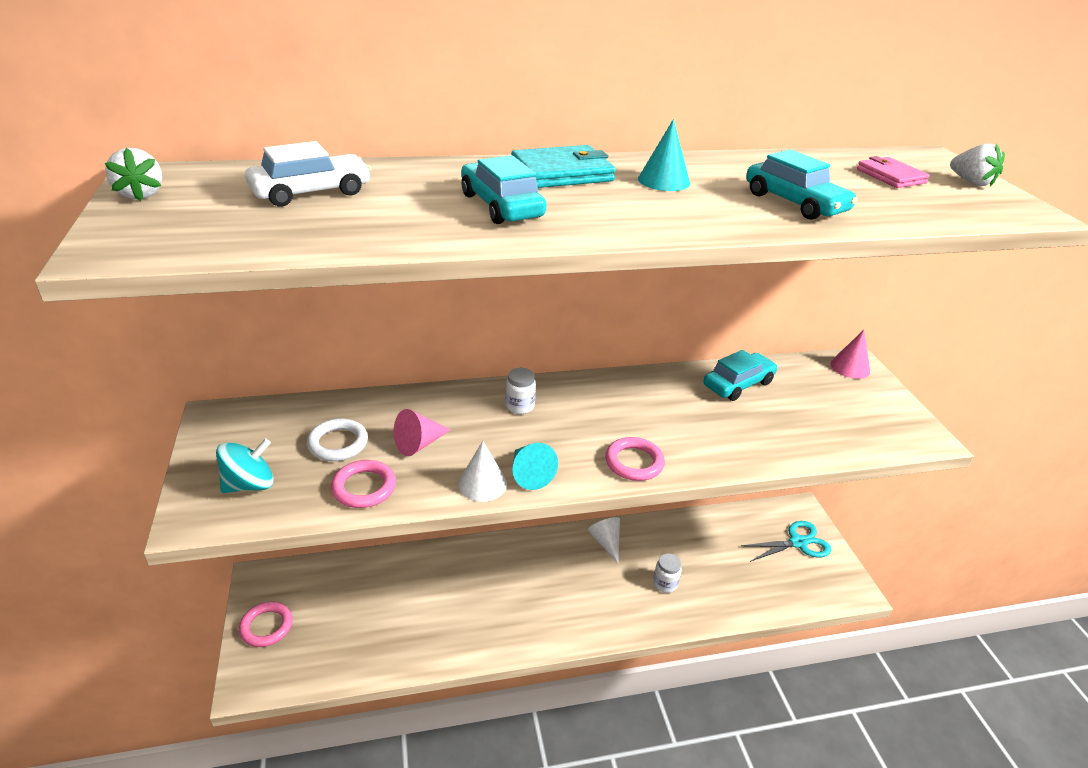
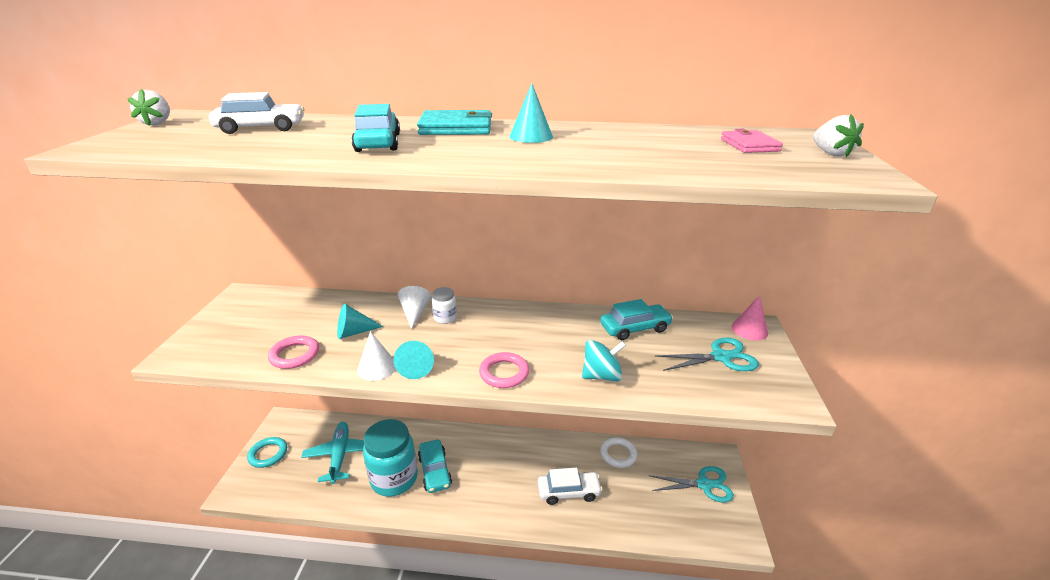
camera: 20 degrees right, 5 degrees down
(249, 484) = (225, 340): turquoise spinning top -> turquoise spinning top (601, 375)
(266, 626) = (268, 454): pink ring -> turquoise ring
(338, 443) = (301, 323): white ring -> white ring (618, 454)
(368, 606) = (340, 456): none -> turquoise plane
(419, 444) = (354, 332): pink cone -> turquoise cone
(455, 617) = (394, 478): none -> turquoise jar
(606, 542) = (536, 448): white cone -> white cone (415, 313)
(665, 583) = (568, 492): white jar -> white car
(795, 203) = (627, 156): turquoise car -> turquoise car (435, 471)
(840, 403) = (721, 357): none -> turquoise scissors

